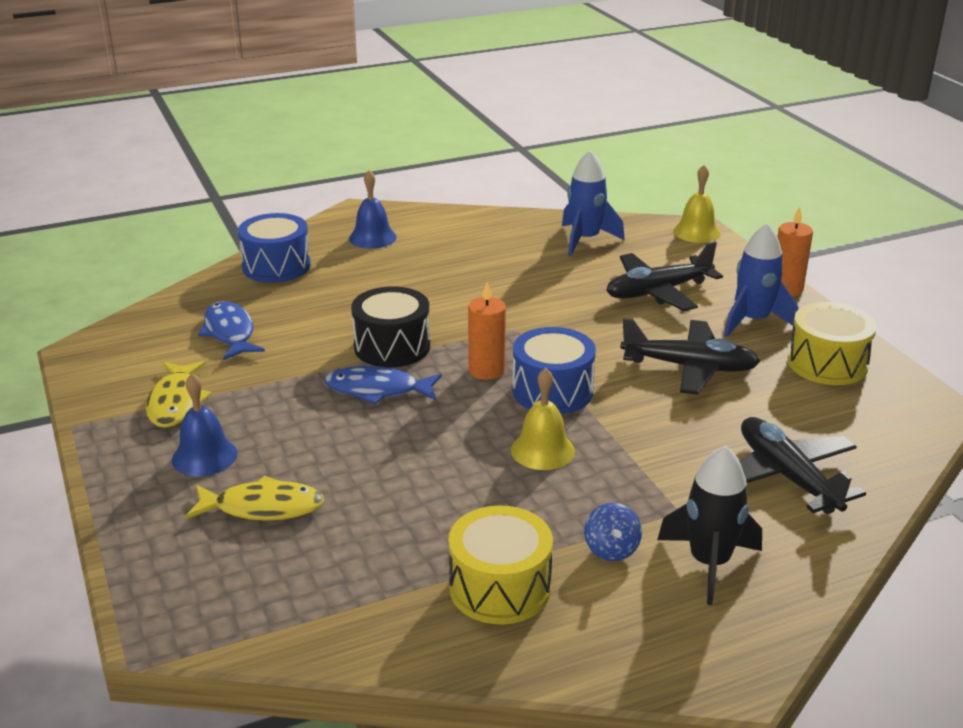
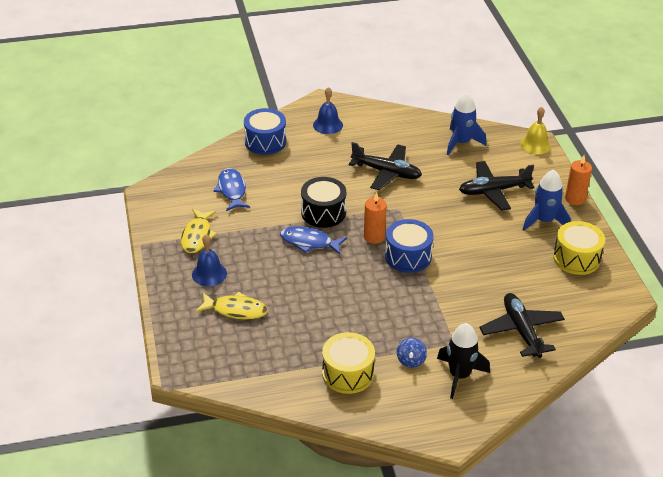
camera: 10 degrees right, 10 degrees up
(542, 450) = (391, 295): yellow bell -> none
(690, 367) = (493, 250): black plane -> black plane (386, 172)

